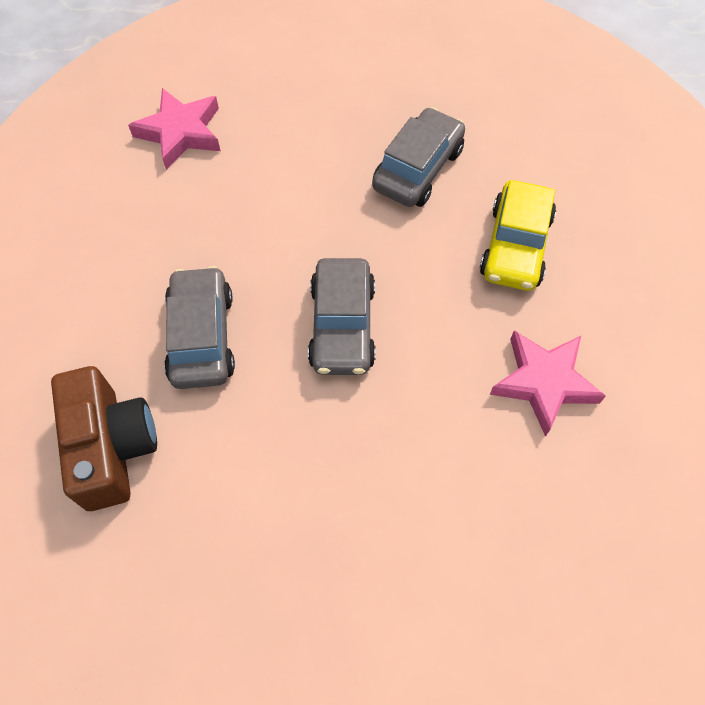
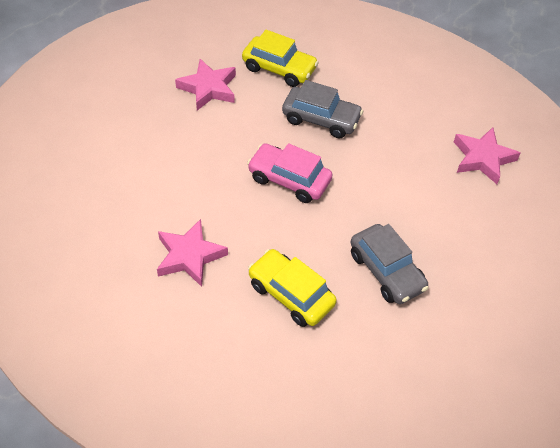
camera: 115 degrees right, 10 degrees down
(112, 447) = (279, 68): brown camera -> yellow car
(213, 537) = (208, 88): none -> pink star
(342, 326) = (289, 180): grey car -> pink car

